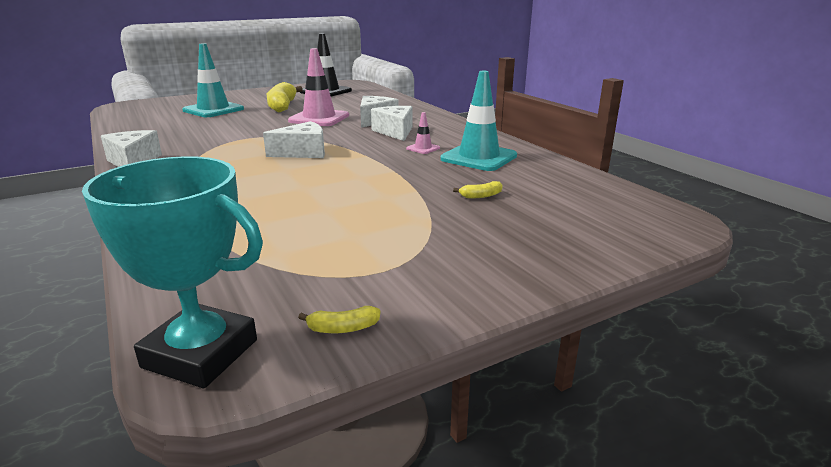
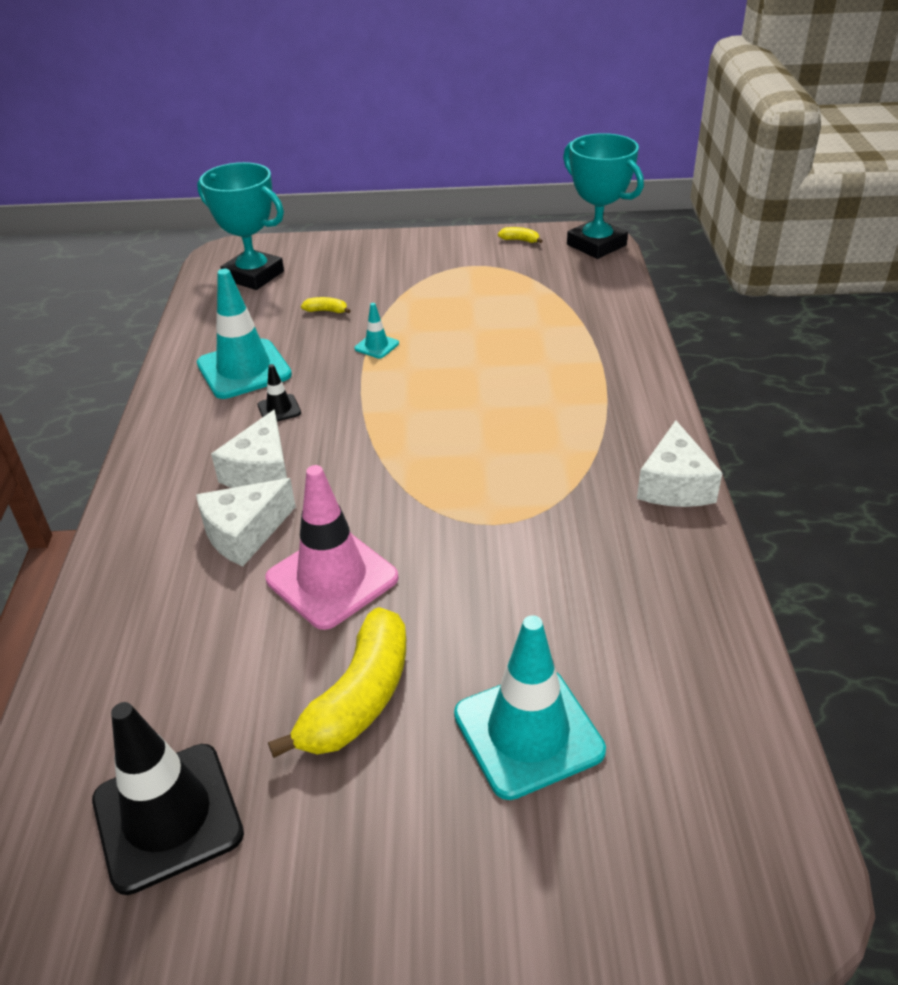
camera: 150 degrees left, 15 degrees up
(303, 152) = (436, 444): white cheese -> none
(401, 183) = (376, 346): none -> turquoise traffic cone
(423, 148) = (279, 409): pink traffic cone -> black traffic cone
(602, 207) = (253, 276): none -> turquoise trophy

